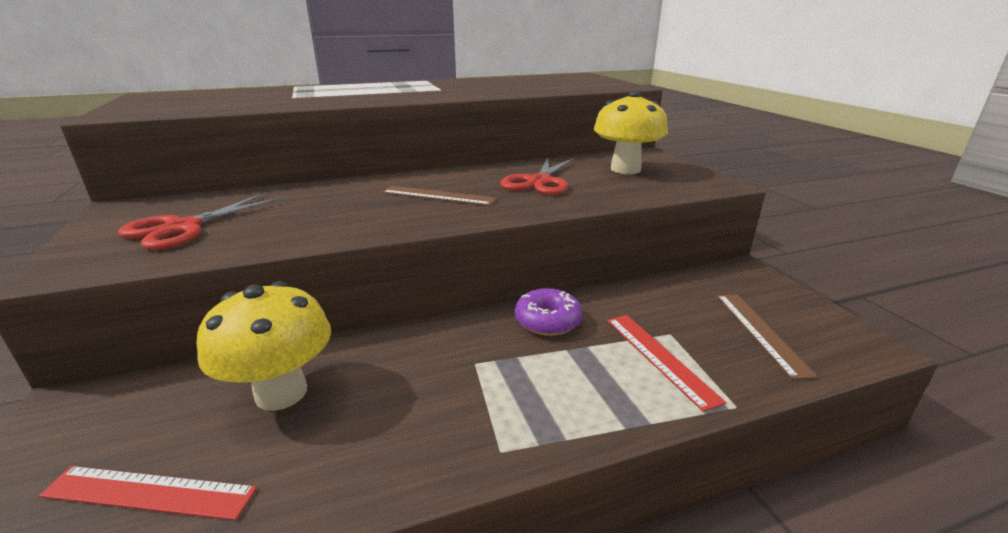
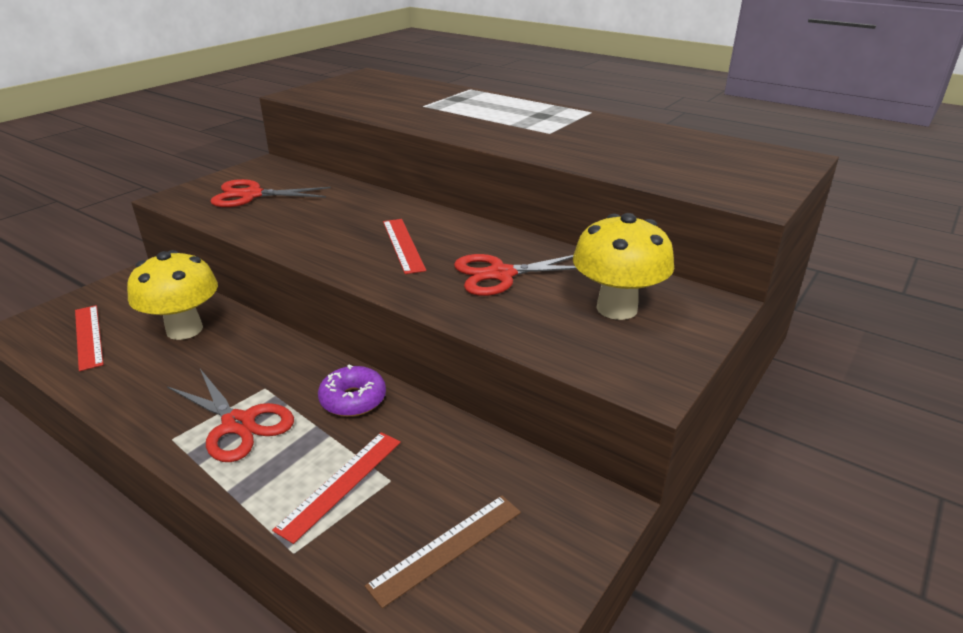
camera: 55 degrees right, 5 degrees up
(438, 196) = (403, 245): brown ruler -> red ruler
(520, 395) = (238, 424): none -> red scissors

